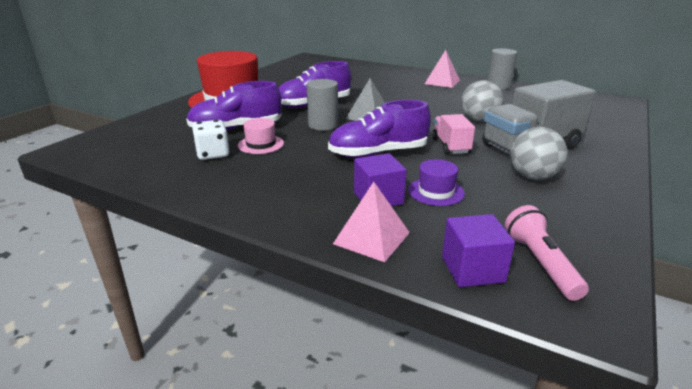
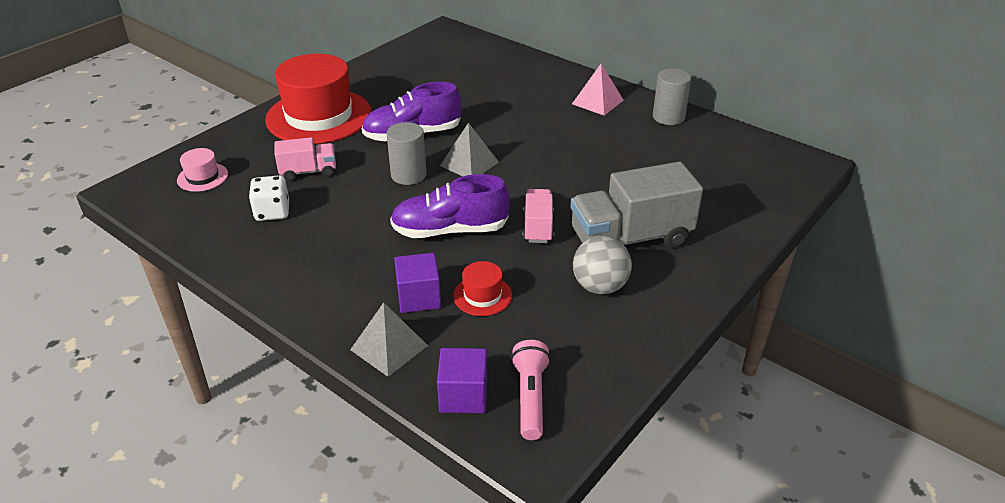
camera: 10 degrees right, 10 degrees up
(236, 129) = (308, 172): purple shoe -> pink truck
(261, 144) = (327, 202): pink hat -> pink hat (202, 177)
(371, 238) = (389, 347): pink pyramid -> grey pyramid
(436, 192) = (482, 295): purple hat -> red hat
(479, 120) = (599, 185): grey ball -> none

